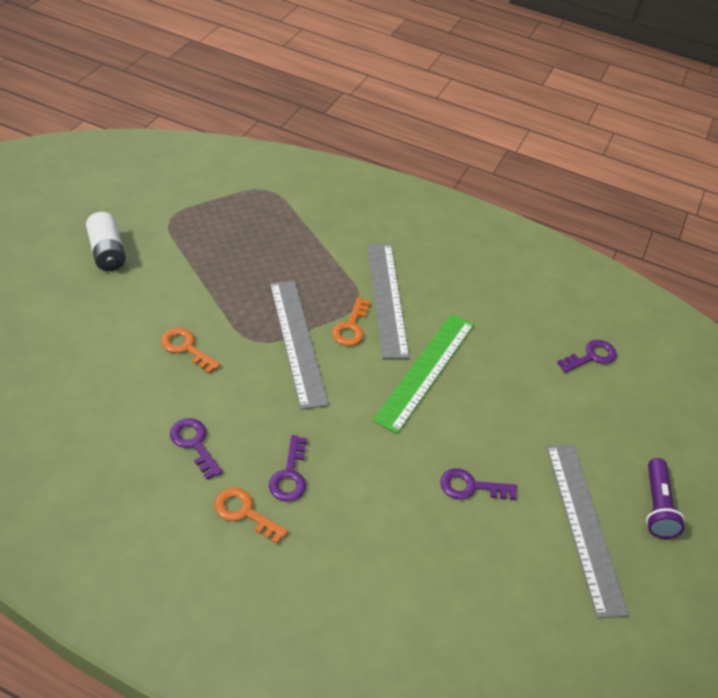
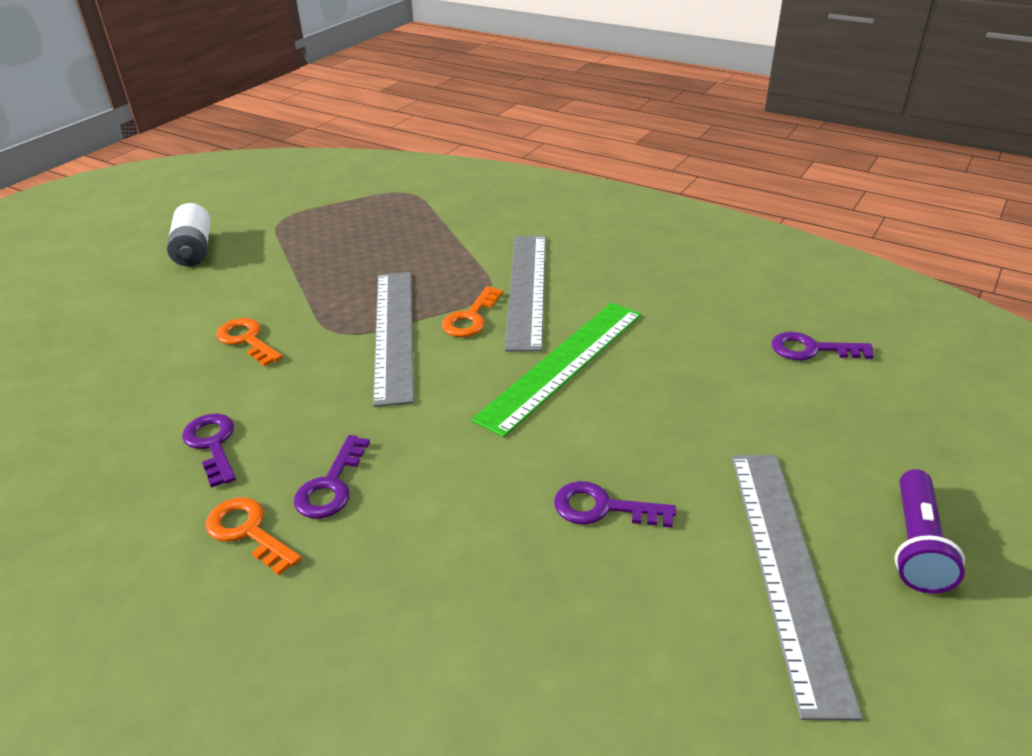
camera: 15 degrees right, 10 degrees down
(591, 356) = (812, 349): purple key -> purple key turned 150 degrees counterclockwise

